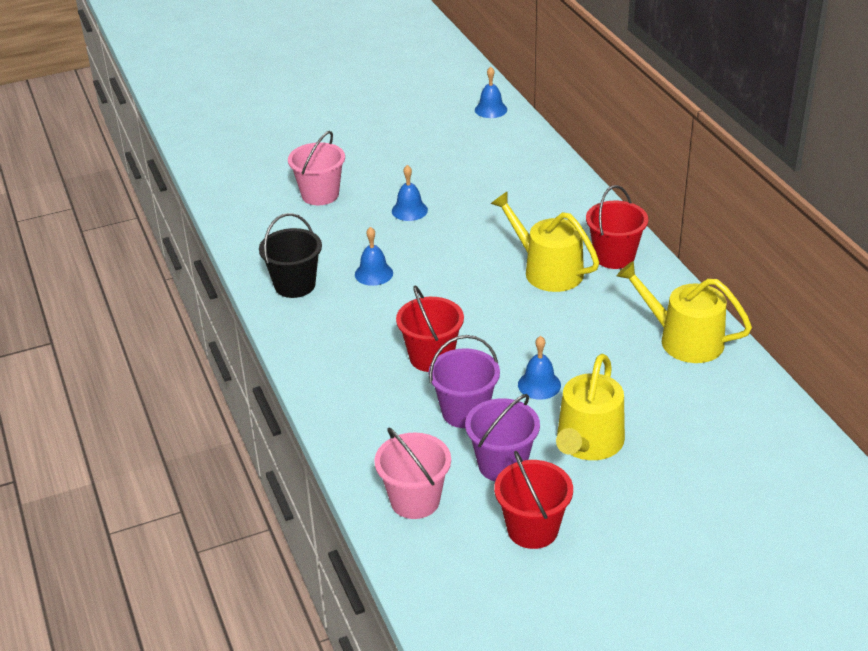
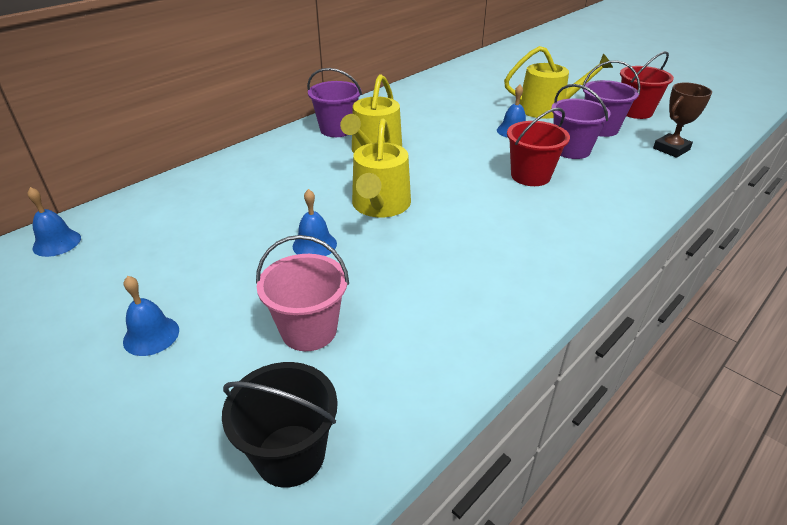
camera: 115 degrees left, 0 degrees up
(295, 285) = (507, 284): black bucket -> black bucket (290, 455)
(373, 273) = (444, 236): blue bell -> blue bell (151, 335)
(415, 500) = (671, 149): pink bucket -> brown trophy
(614, 256) = (337, 129): red bucket -> purple bucket
(683, 340) = (419, 96): yellow watering can -> yellow watering can (380, 205)

